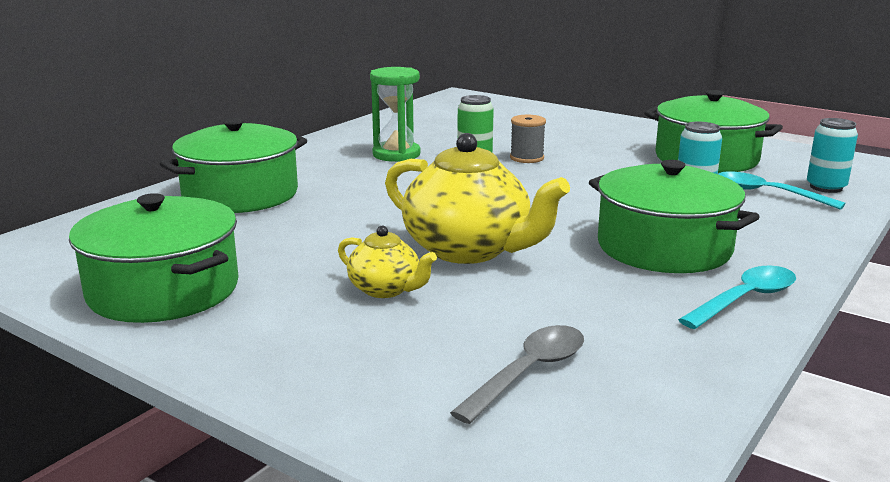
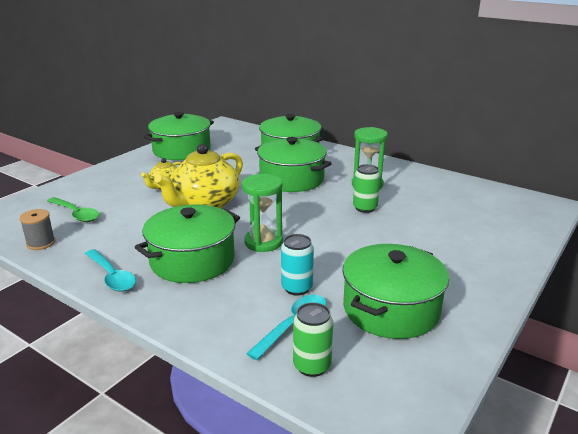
camera: 90 degrees right, 5 degrees up
(367, 194) = (291, 179): none -> green pot
(527, 158) = (371, 226): grey spool -> grey spool (41, 243)
(529, 372) = (76, 214): grey spoon -> green spoon
(591, 208) = (263, 242): none -> green hourglass
(826, 187) = (312, 366): turquoise can -> green can

